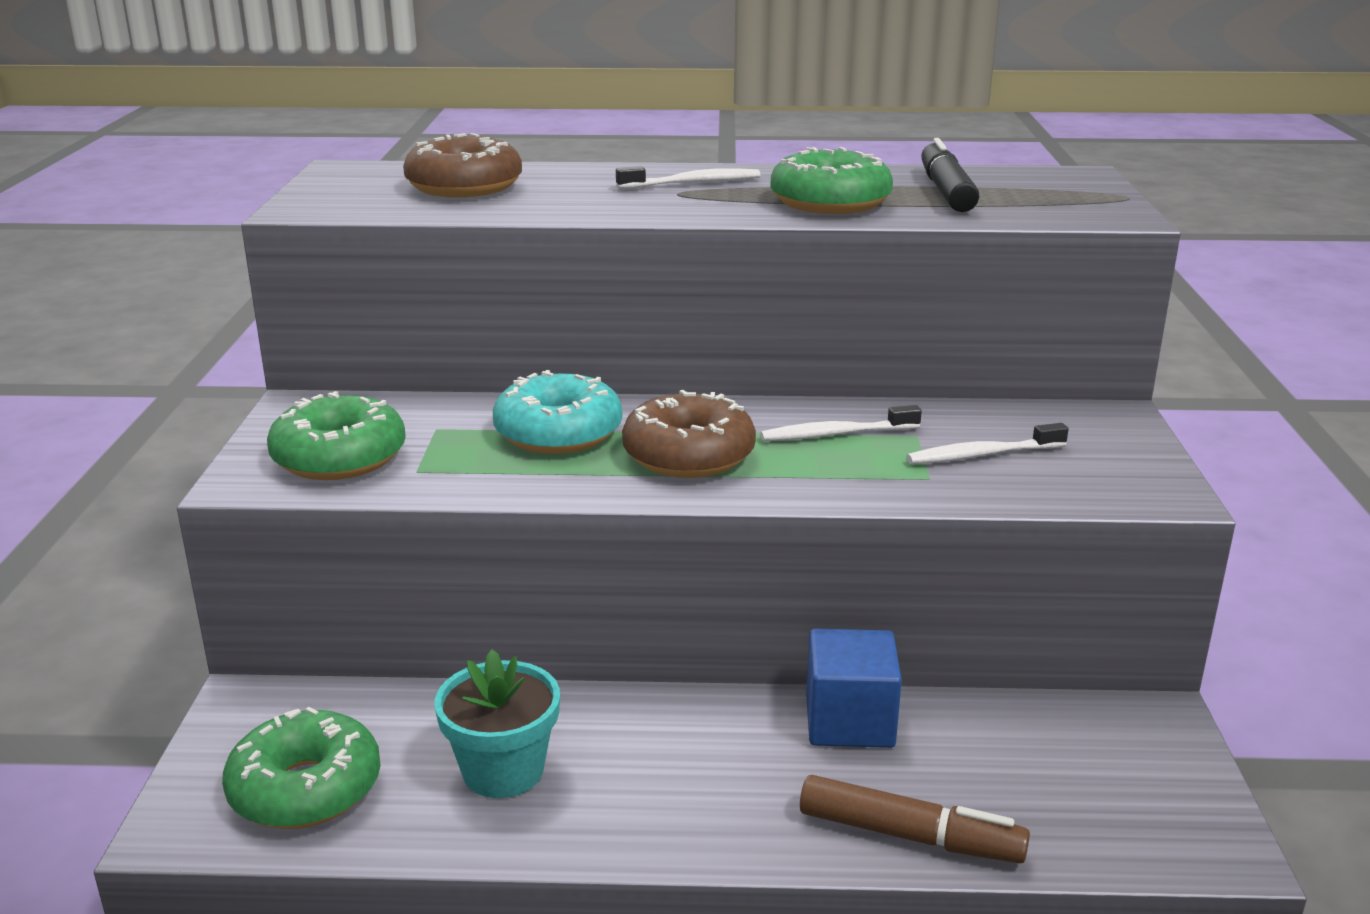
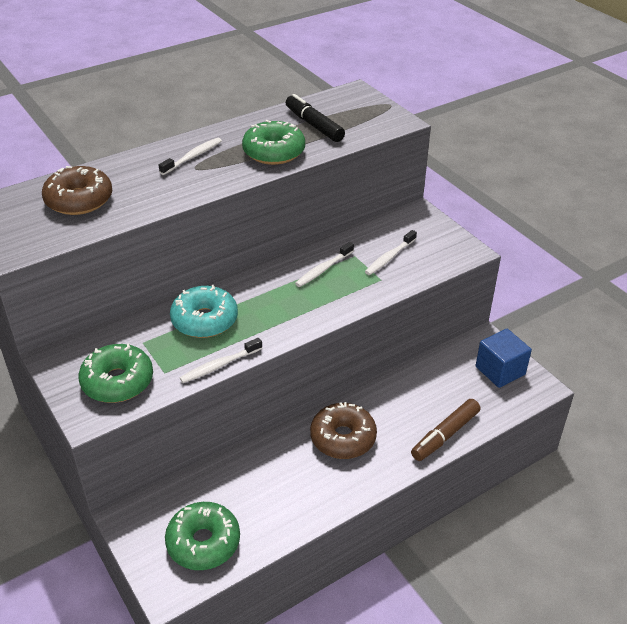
camera: 35 degrees left, 15 degrees up
(503, 771) = (276, 489): turquoise flower pot -> none
(506, 491) = (219, 365): none -> white toothbrush
(688, 455) = (276, 309): brown donut -> brown donut (343, 438)
(849, 721) = (384, 396): blue cube -> blue cube (500, 370)
(910, 836) = (445, 435): brown marker -> brown marker turned 150 degrees clockwise

